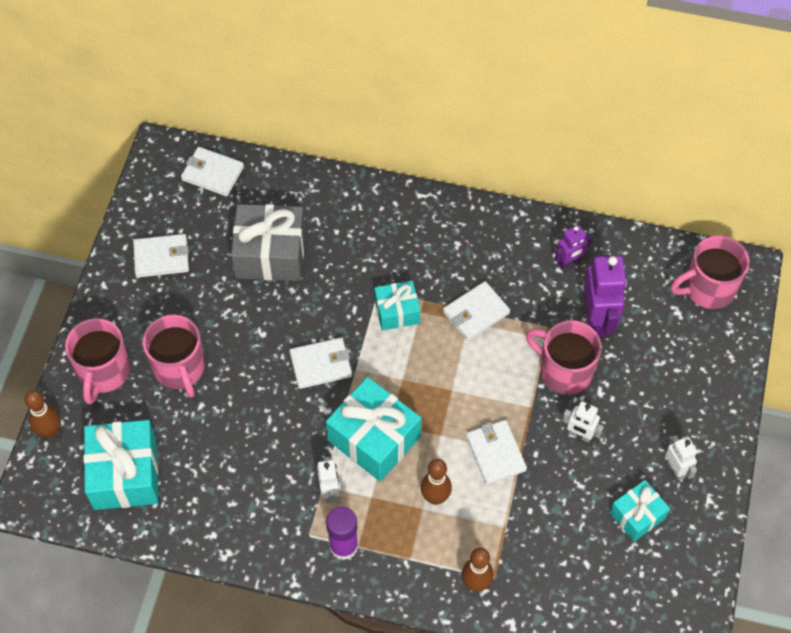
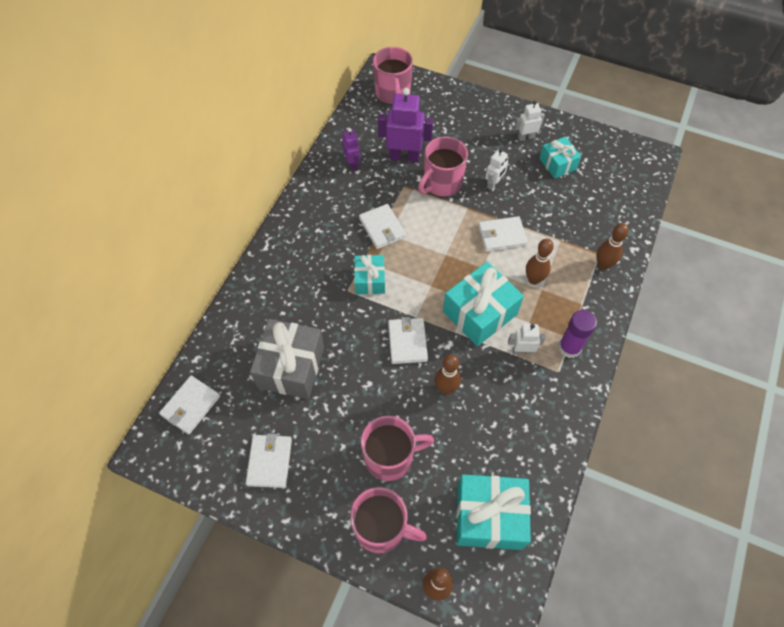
camera: 80 degrees left, 0 degrees up
(268, 413) = (446, 388): none -> brown bowling pin

